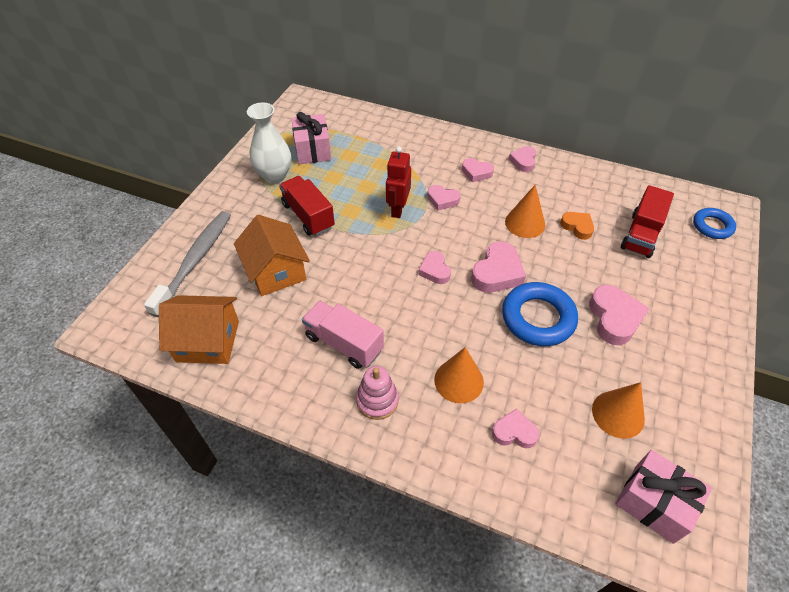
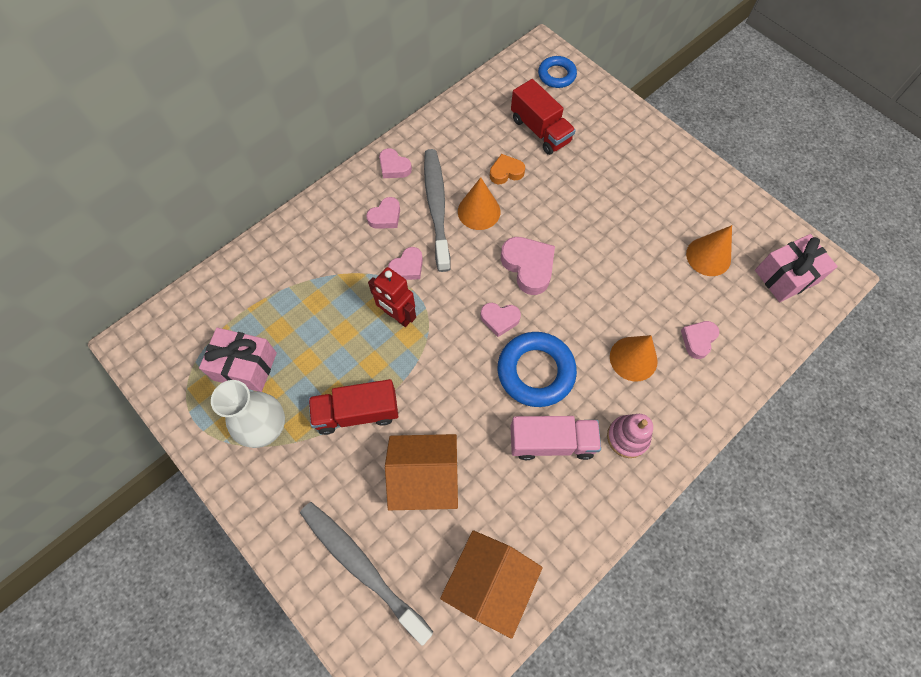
camera: 65 degrees left, 15 degrees up
(344, 343) = (551, 442): pink truck -> pink truck turned 150 degrees counterclockwise
(507, 197) = (436, 207): none -> grey toothbrush
(538, 318) = (594, 261): blue ring -> blue ring (535, 371)
(614, 318) = (619, 205): pink heart -> none

